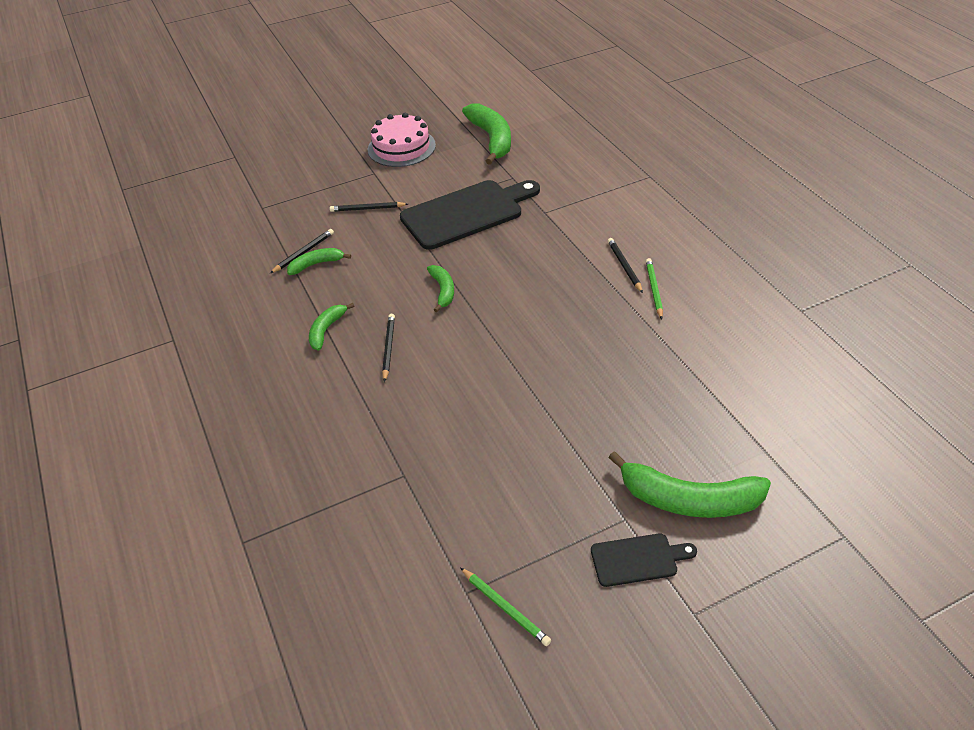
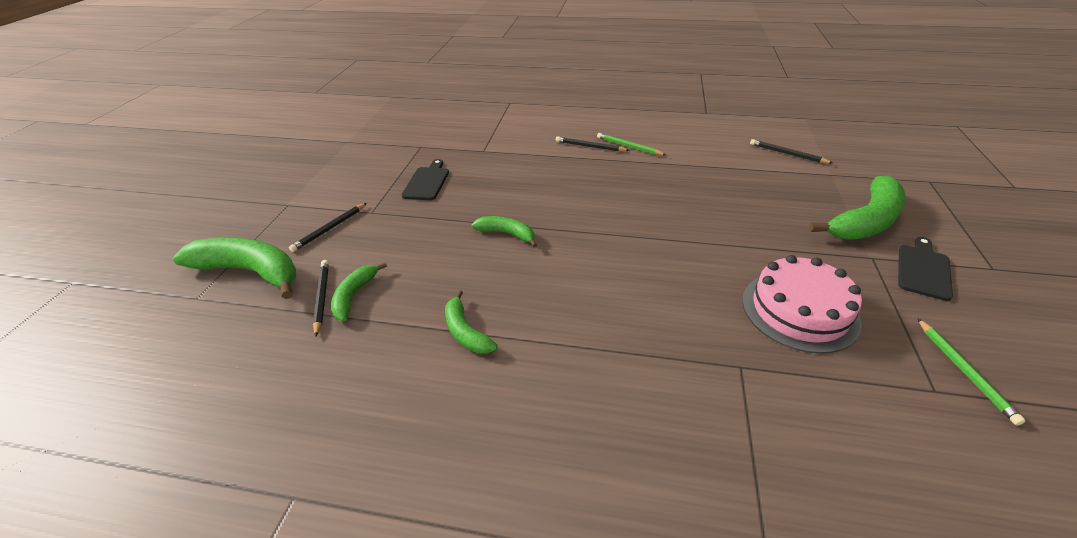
camera: 55 degrees left, 5 degrees down
(388, 348) = (545, 299): black pencil -> black pencil (787, 154)
(401, 147) = (284, 177): pink cake -> pink cake (799, 310)
(466, 213) = (427, 182): black cutting board -> black cutting board, size x0.49
(492, 139) = (359, 136): green banana -> green banana (251, 271)
(505, 608) = (964, 371): green pencil -> green pencil turned 90 degrees clockwise

